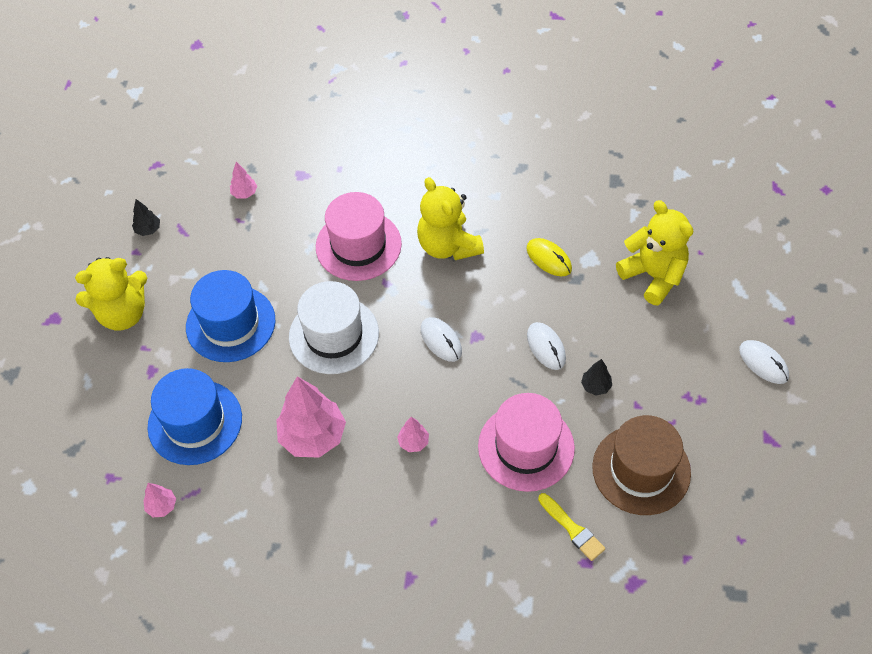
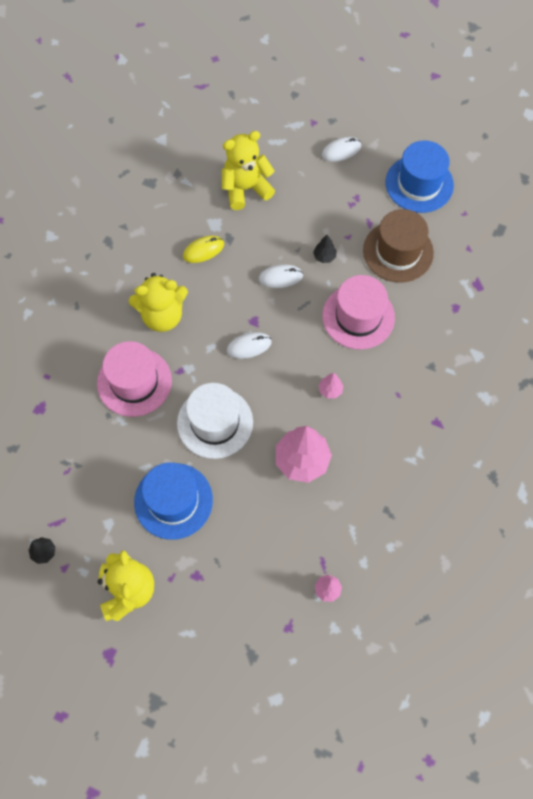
camera: 75 degrees left, 10 degrees up
(195, 422) = (259, 549): blue hat -> blue hat (419, 184)
(244, 193) = (39, 460): pink tree -> none
(572, 529) = (429, 308): yellow brush -> none

